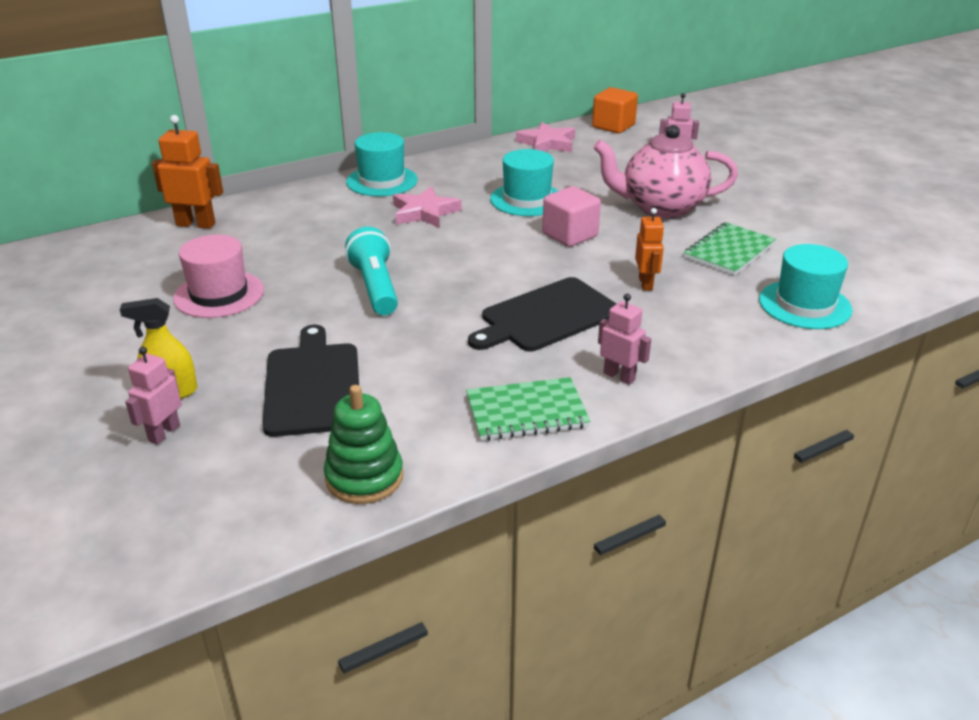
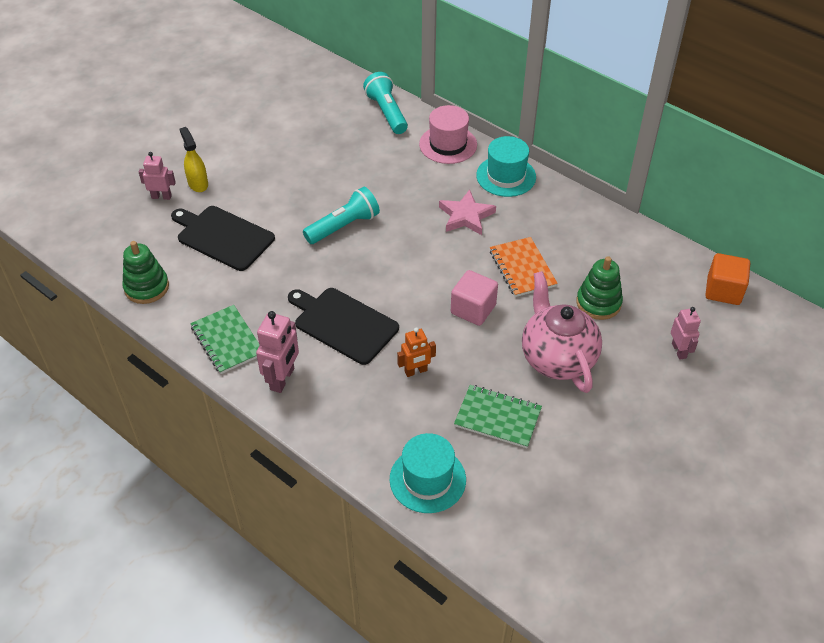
camera: 70 degrees right, 15 degrees up
(196, 224) = (387, 112): orange robot -> turquoise flashlight
(219, 294) = (304, 159): pink hat -> pink hat (448, 144)
(312, 385) = (223, 237): black cutting board -> black cutting board turned 120 degrees counterclockwise
(527, 199) = (522, 268): turquoise hat -> orange notebook
(547, 143) = (648, 253): pink star -> none
(598, 175) = (598, 303): none -> green stacking toy
(619, 376) = (282, 379): pink robot -> pink robot, size x1.52

